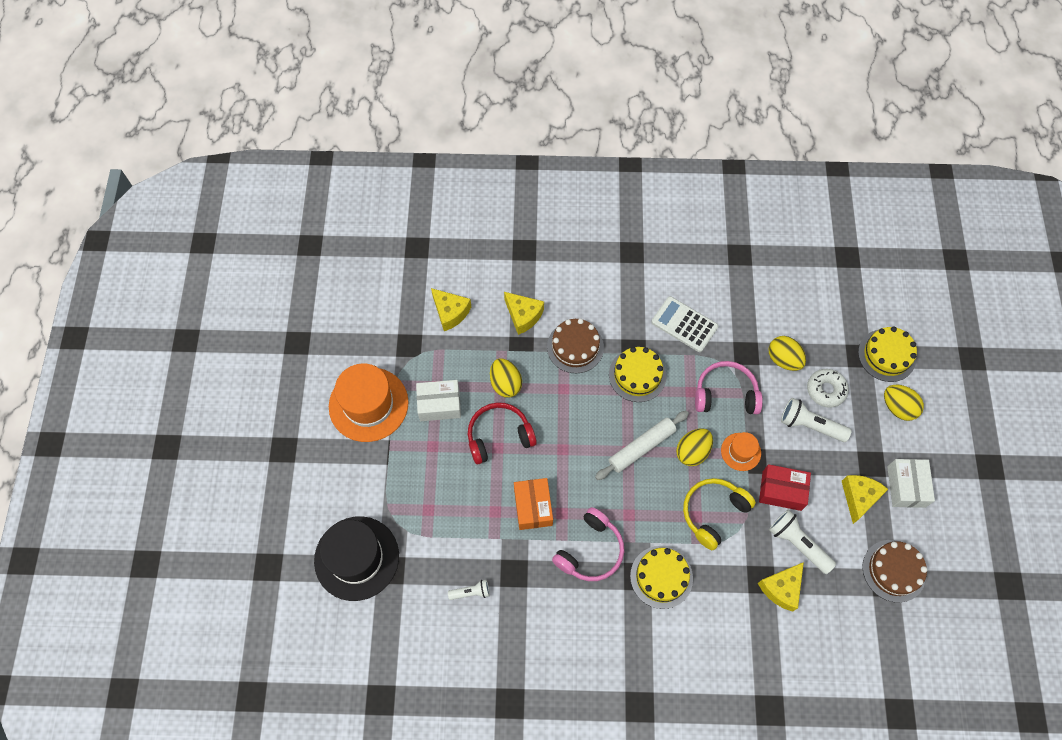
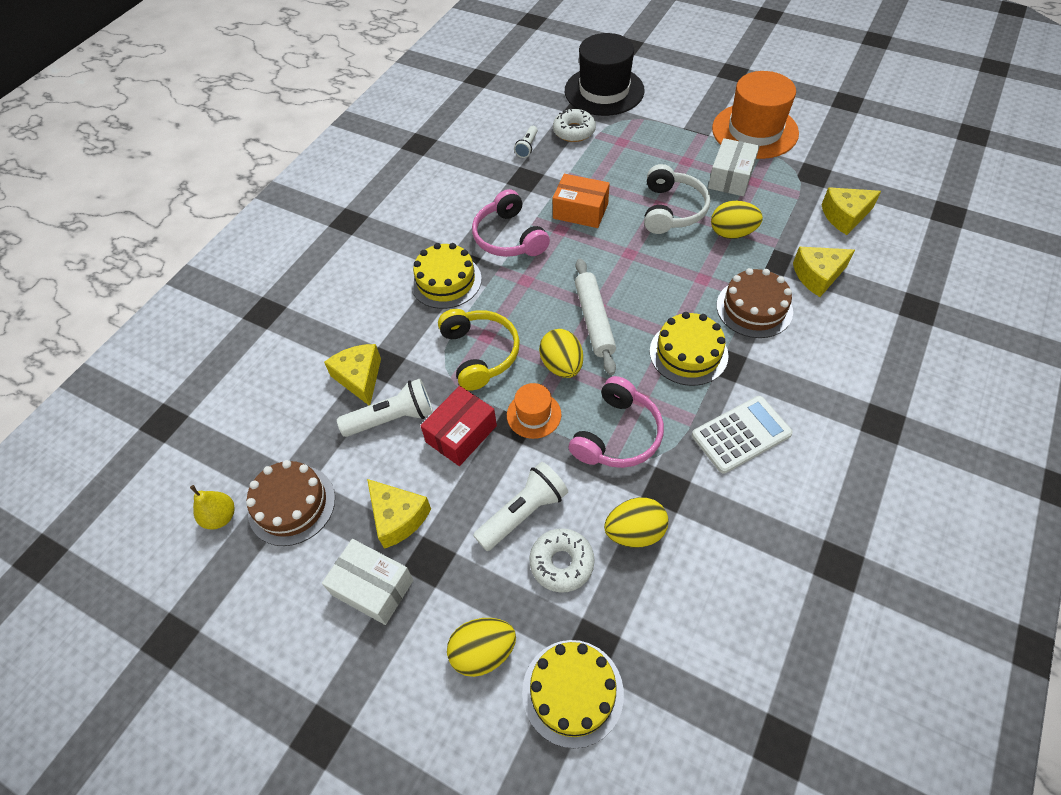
camera: 120 degrees right, 10 degrees down
(430, 559) = (574, 131): none -> white donut
(499, 436) = (672, 210): red headphones -> white headphones
(930, 612) = (221, 517): none -> yellow pear

